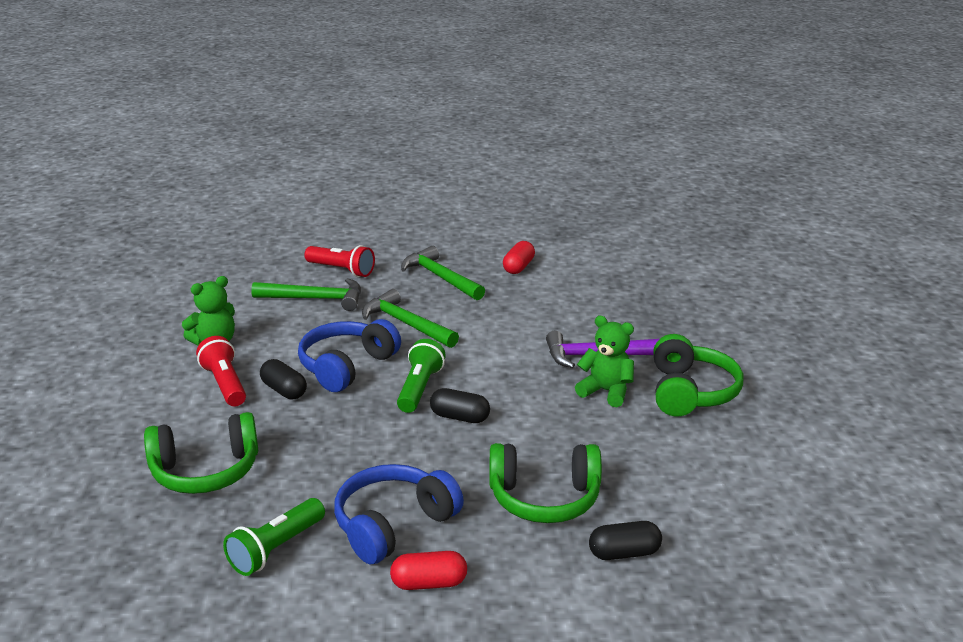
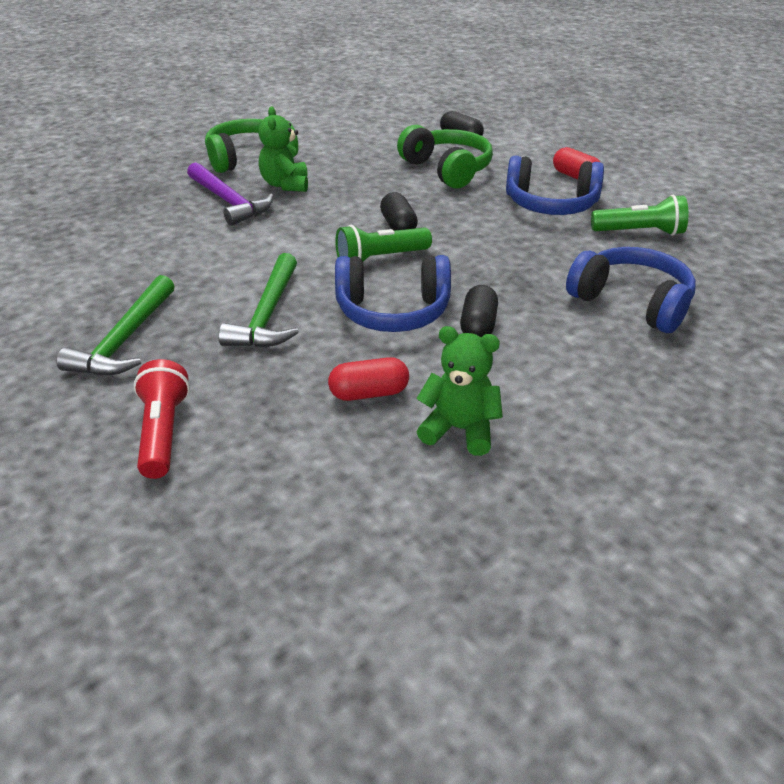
camera: 125 degrees left, 10 degrees up
(205, 471) = (631, 303): green headphones -> blue headphones
(225, 384) = (518, 368): red flashlight -> none
(315, 299) = (270, 410): green hammer -> none
(518, 267) = (53, 298): red capsule -> red capsule (369, 393)

